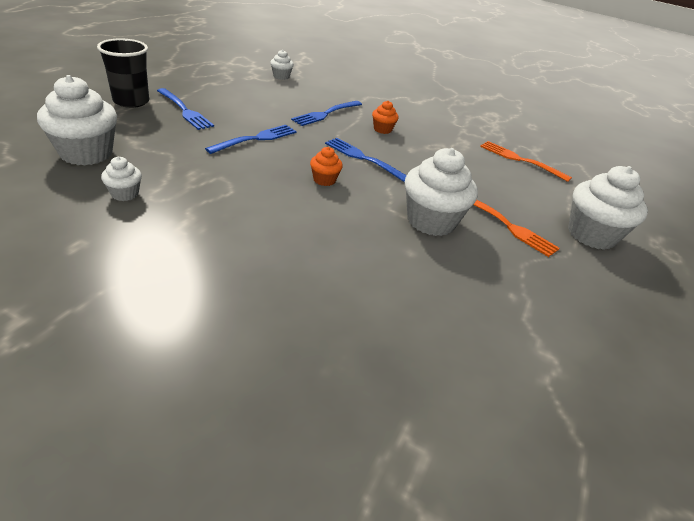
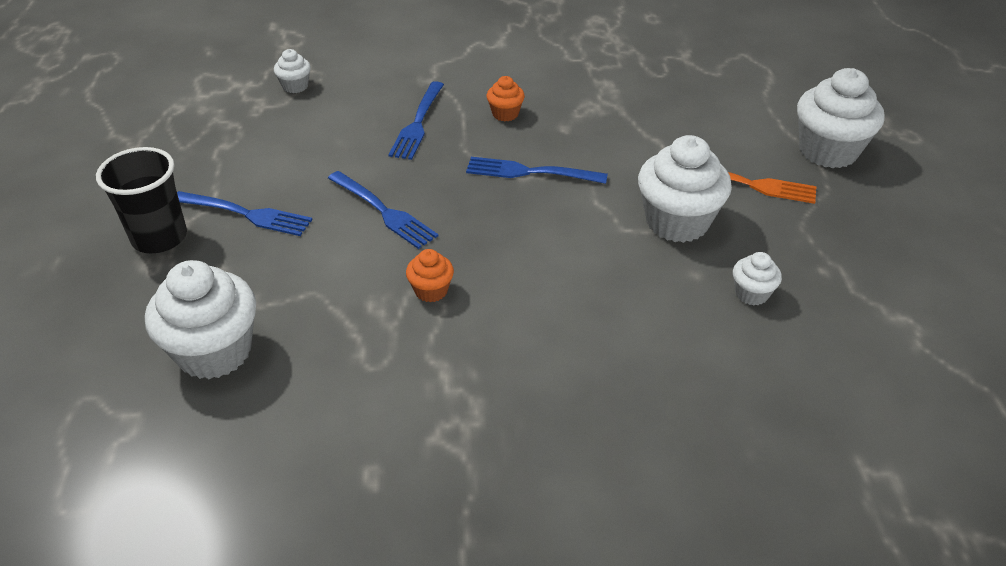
camera: 25 degrees left, 5 degrees up
(125, 194) = (335, 380): white cupcake -> white cupcake (751, 293)
(256, 139) = (383, 211): blue fork -> blue fork turned 120 degrees clockwise
(324, 180) = (522, 229): orange cupcake -> orange cupcake (431, 290)
(520, 160) = (685, 81): orange fork -> none

